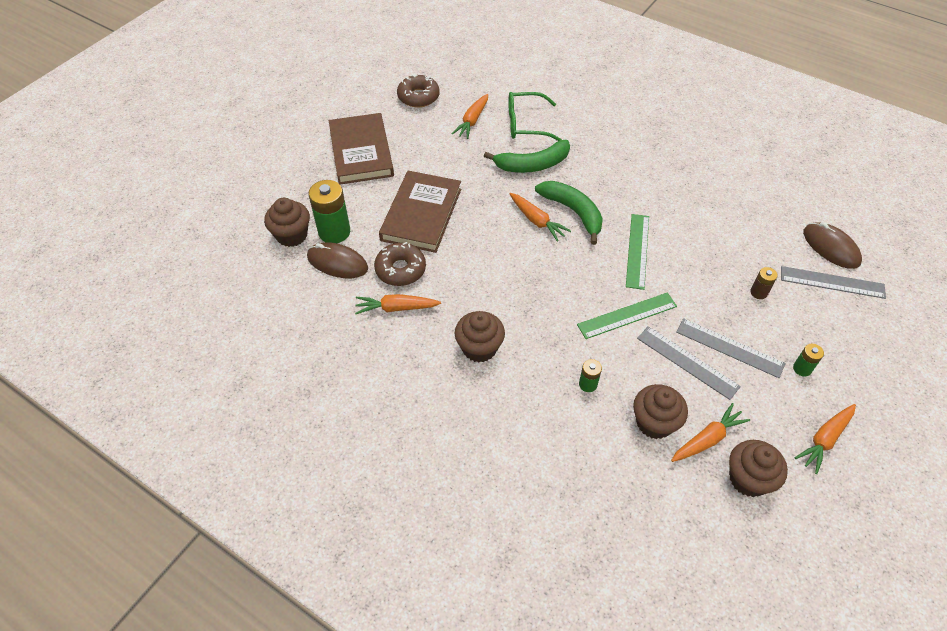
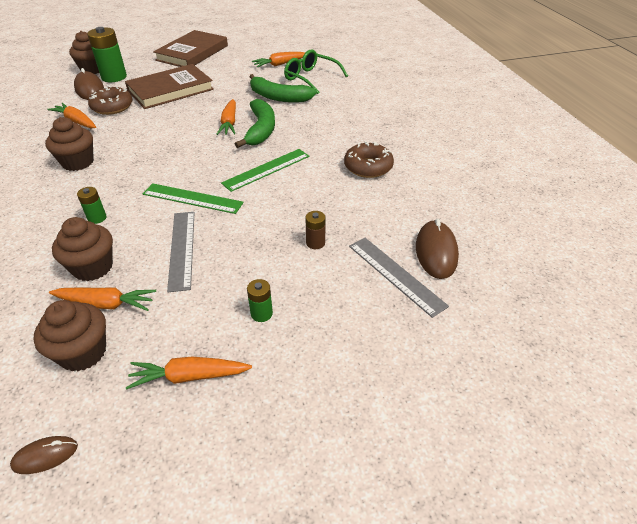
camera: 40 degrees right, 10 degrees down
(418, 97) = (268, 44): brown donut -> brown donut (368, 167)
(729, 347) = (229, 261): grey ruler -> none
(827, 545) = (45, 456): none -> brown mouse

